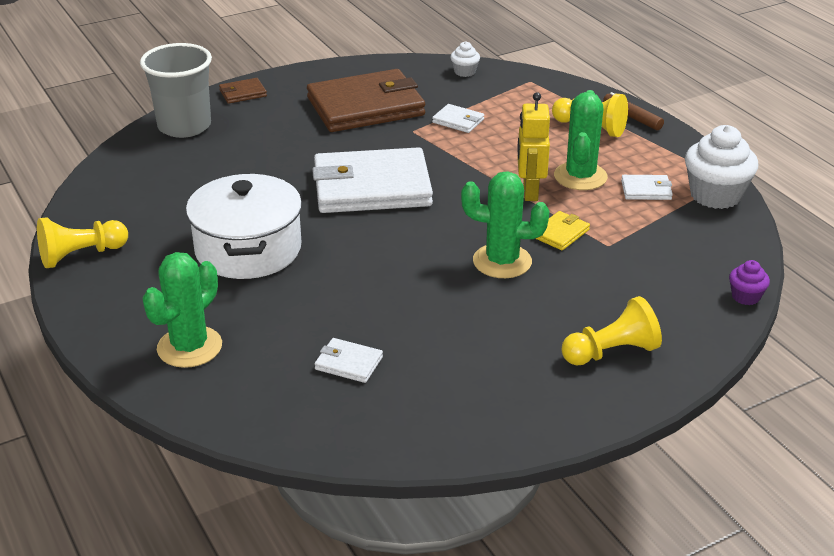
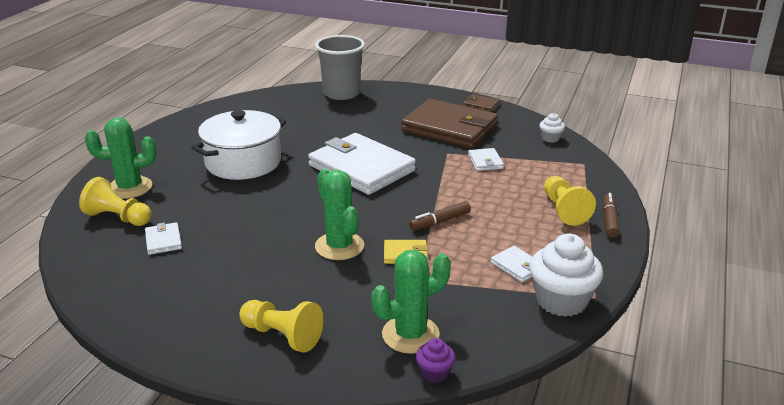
camera: 50 degrees right, 5 degrees down
(81, 255) = (182, 125): yellow pawn -> yellow pawn (118, 218)
(243, 93) = (402, 91): brown wallet -> brown wallet (480, 105)
(529, 192) = (440, 221): yellow robot -> brown marker
(580, 176) = (491, 232): green cactus -> green cactus (410, 334)

